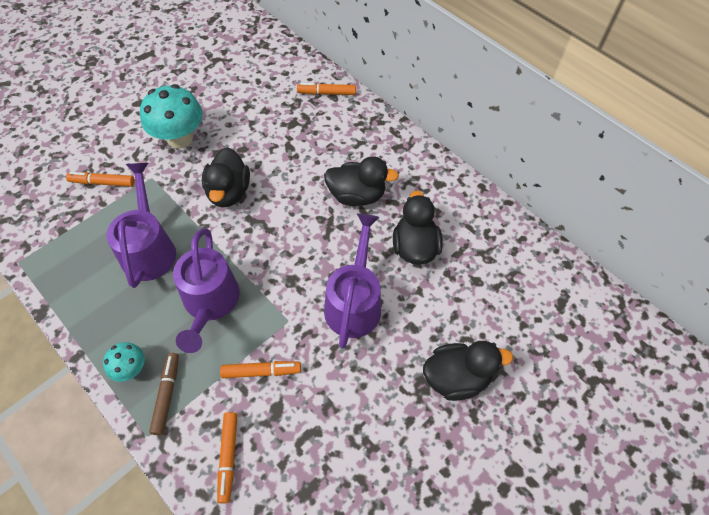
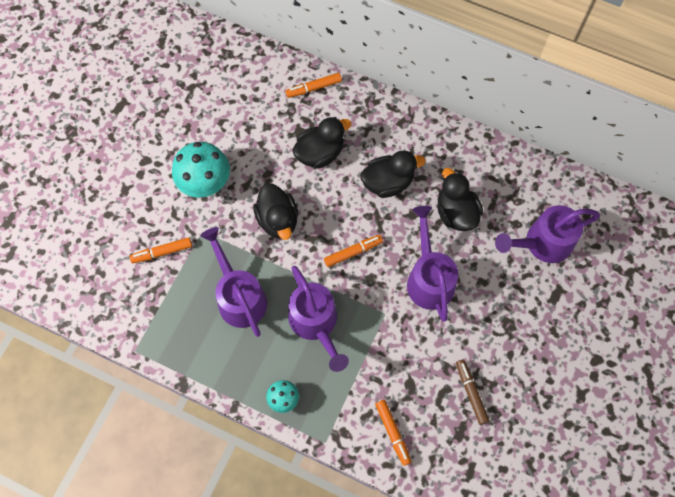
camera: 20 degrees left, 10 degrees up
(167, 395) = (322, 407): brown marker -> brown marker (471, 392)
(261, 371) = (384, 361): orange marker -> orange marker (353, 252)
(456, 377) = (531, 308): black duck -> black duck (320, 153)
(498, 311) = (542, 243): none -> purple watering can

